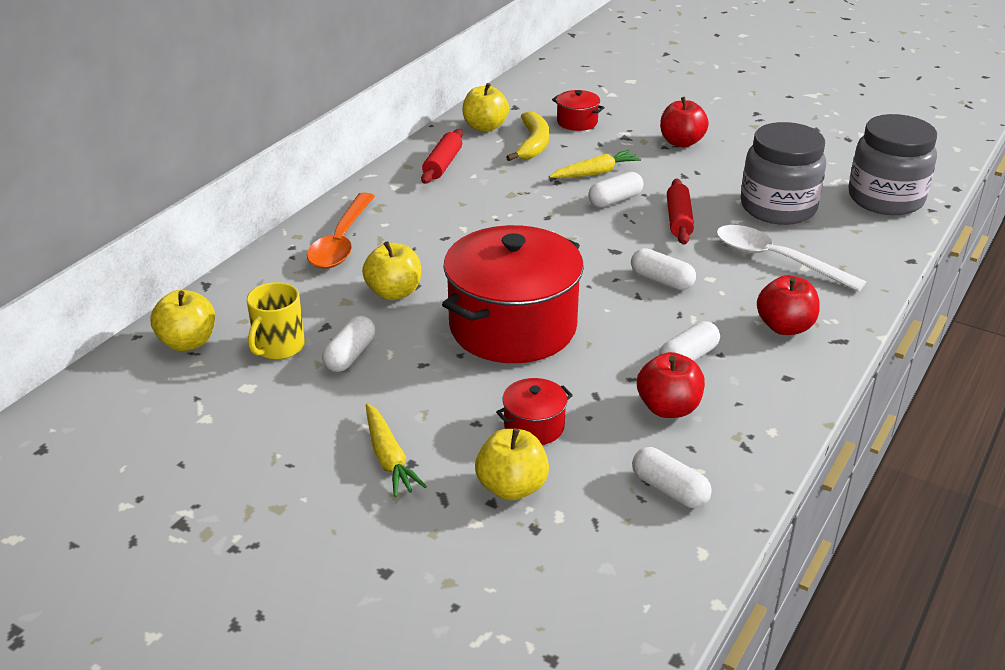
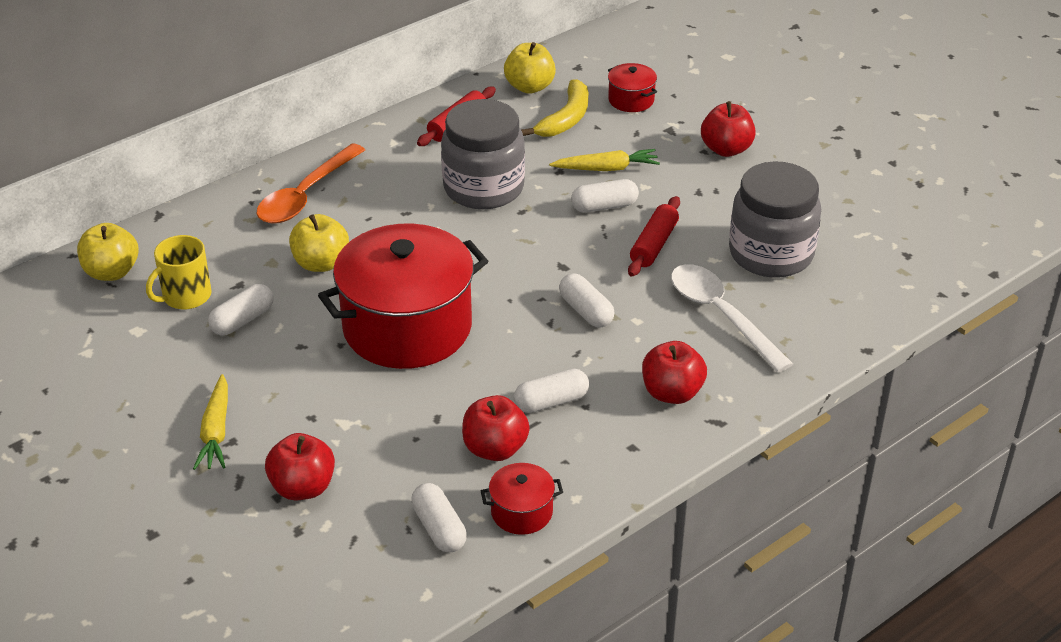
camera: 20 degrees right, 5 degrees up
(512, 487) = (303, 487): yellow apple -> red apple
(534, 426) = (360, 434): red pot -> red pot (521, 512)
(885, 199) = (900, 269): grey jar -> grey jar (483, 188)

